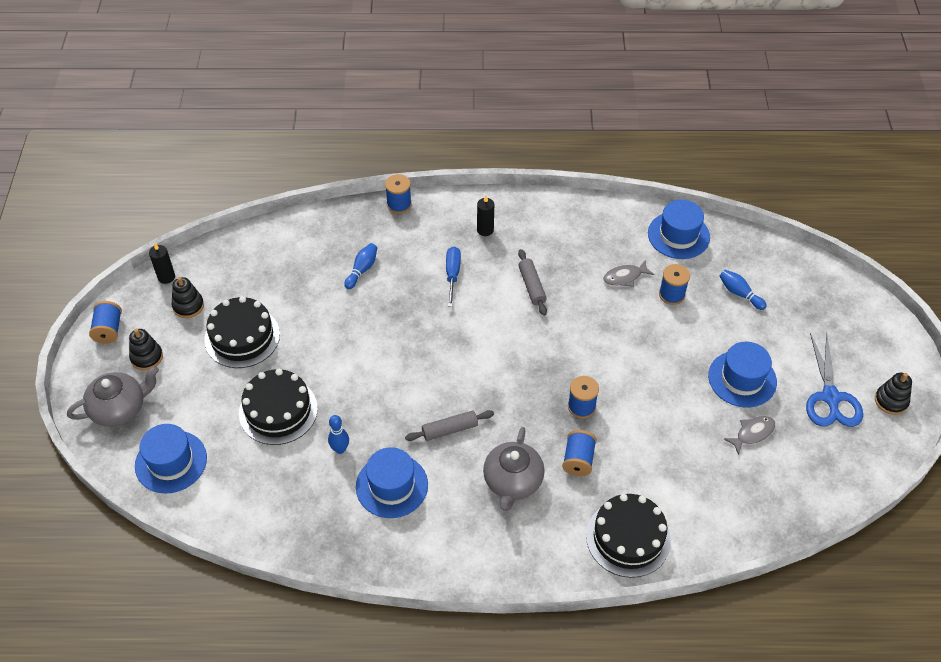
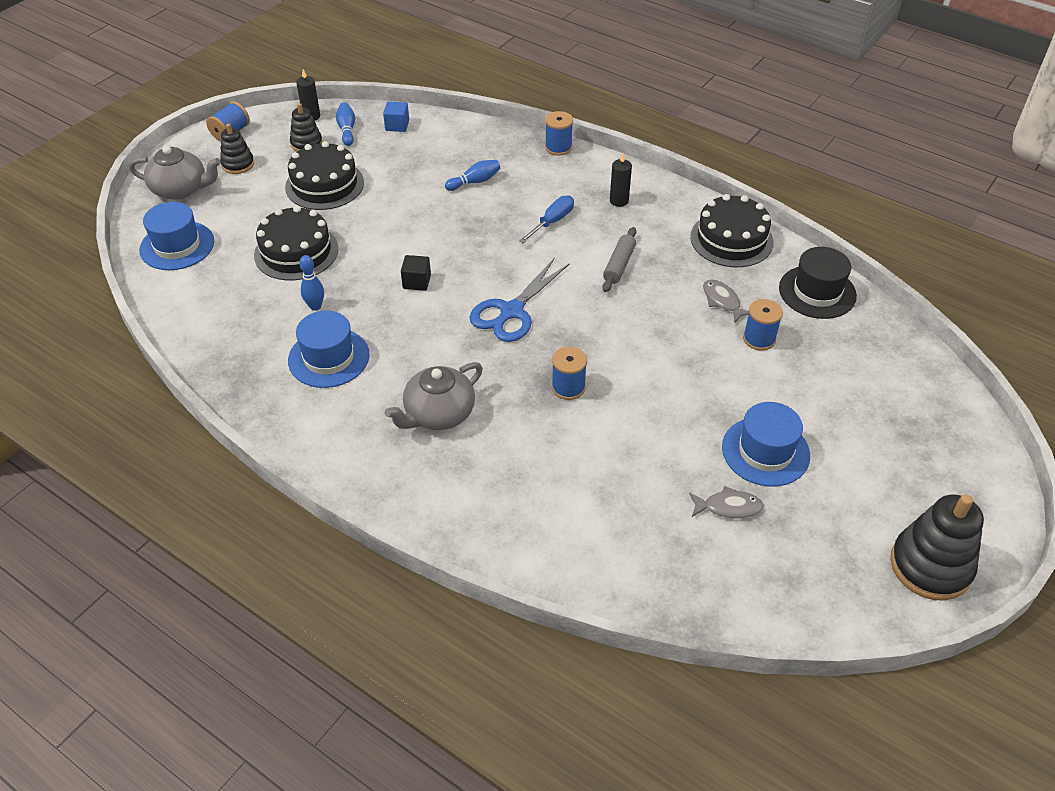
camera: 35 degrees right, 5 degrees down
(250, 249) = (397, 125): none -> blue cube
(398, 383) = (417, 282): none -> black cube
(450, 429) = (424, 341): grey rolling pin -> none
(578, 460) = (519, 430): blue spool -> none
(625, 277) = (722, 301): grey fish -> grey fish turned 45 degrees clockwise
(628, 538) = (501, 525): black cake -> black cake (731, 239)
(678, 235) = (817, 292): blue hat -> black hat
(739, 293) = (838, 374): blue bowling pin -> blue bowling pin (347, 130)
(830, 398) = (855, 523): blue scissors -> blue scissors (511, 312)
(891, 401) = (930, 566): black stacking toy -> black stacking toy, size x1.76

